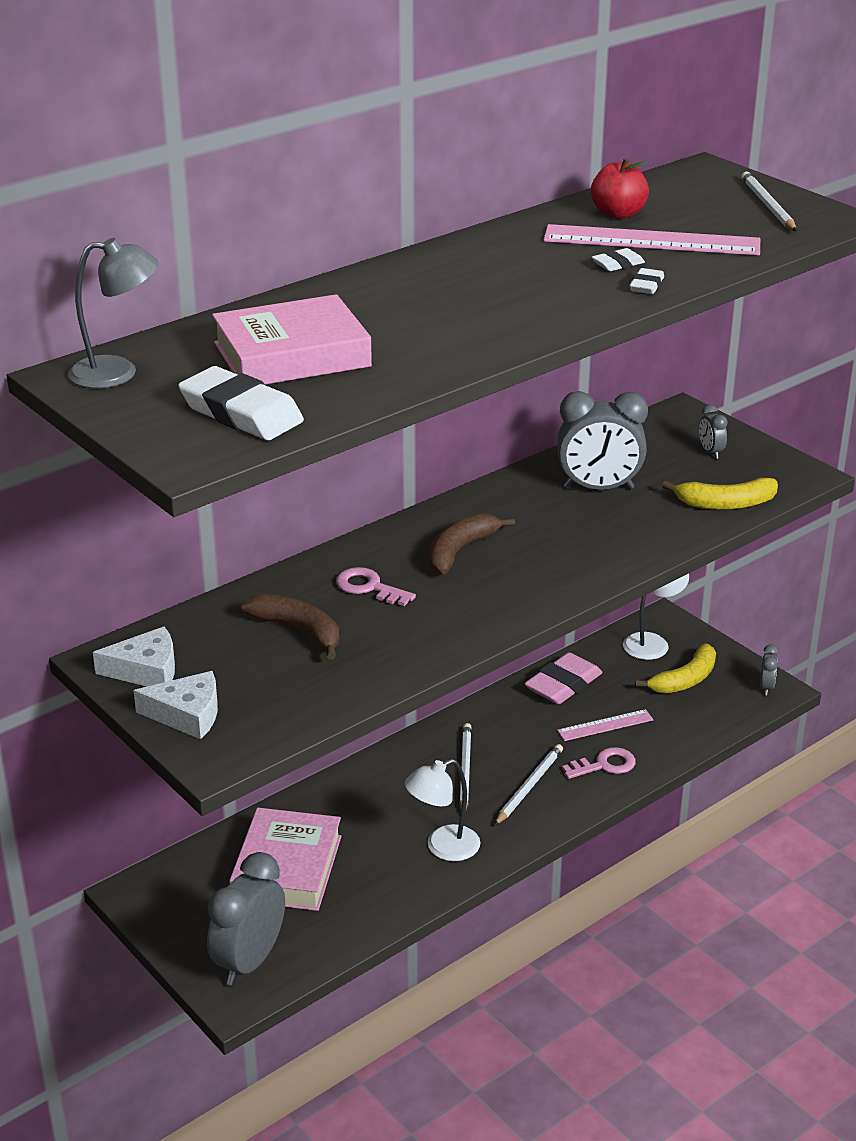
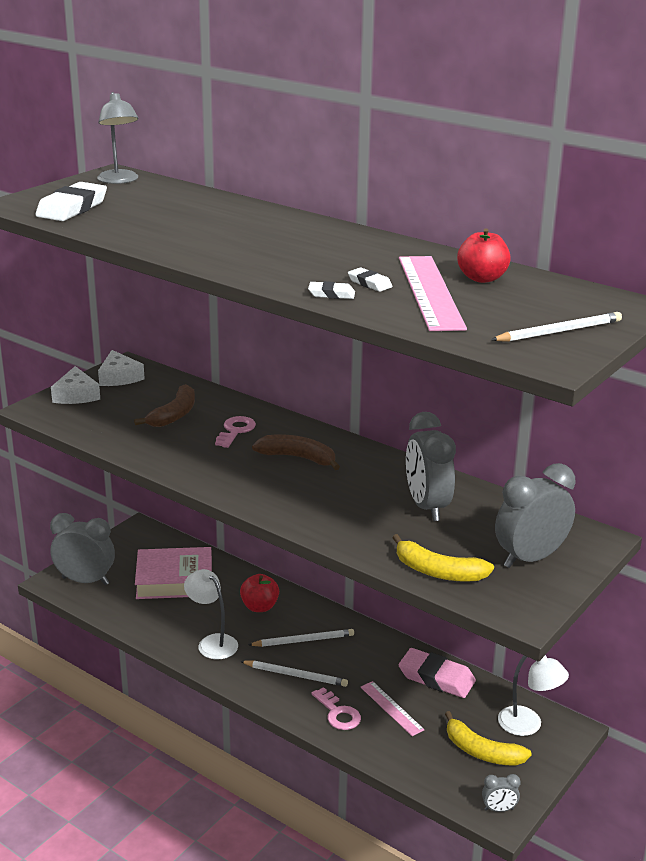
camera: 75 degrees right, 5 degrees down
(292, 355) = (158, 211): pink book -> none
(382, 796) = (259, 607): none -> red apple
(710, 452) = (530, 558): grey clock -> grey clock, size x2.17
(725, 504) = (438, 571): yellow banana -> yellow banana turned 45 degrees counterclockwise

